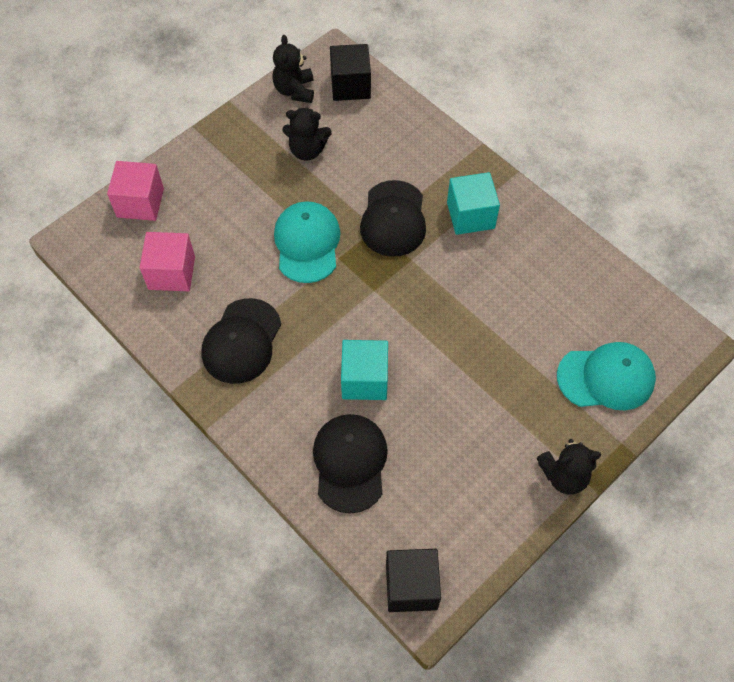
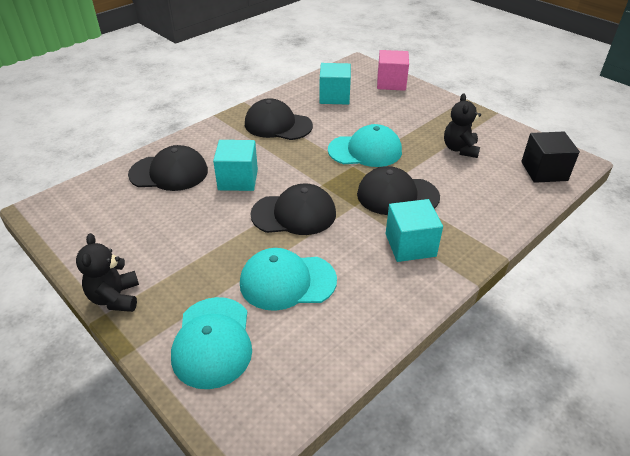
camera: 90 degrees right, 20 degrees down
(171, 273) = (334, 97): pink cube -> turquoise cube
(294, 90) = (523, 142): black teddy bear -> none
(411, 586) = (60, 201): black cube -> none
(427, 317) = (294, 214): none -> black cap
(528, 320) = (287, 281): none -> turquoise cap

